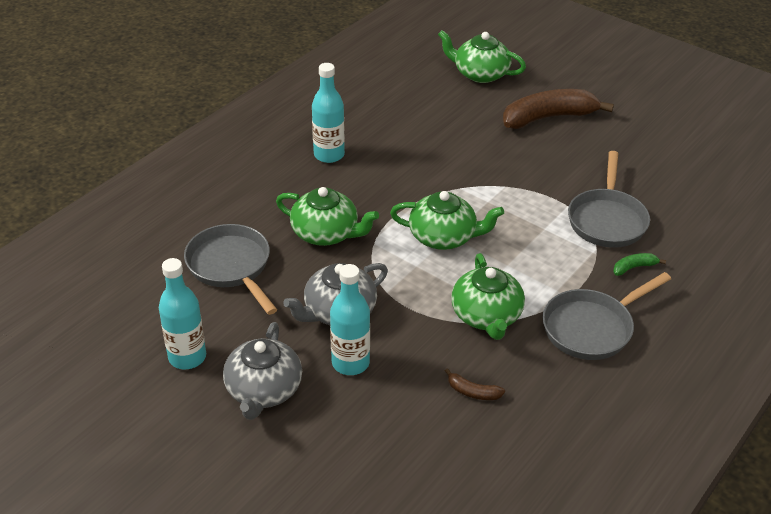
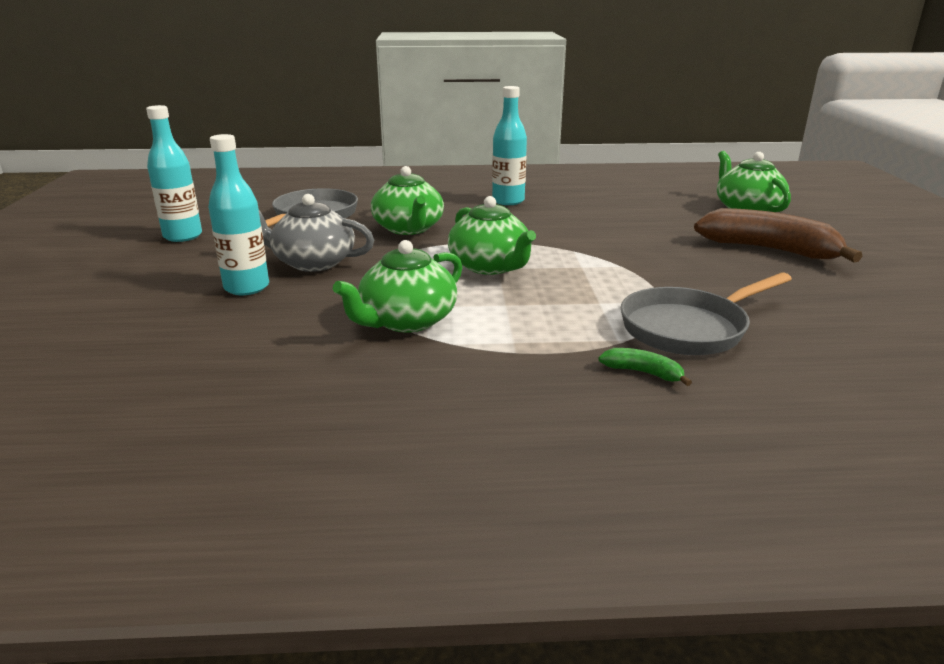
camera: 50 degrees right, 15 degrees down
(263, 390) = (169, 269): grey teapot -> none
(472, 392) = (271, 353): brown banana -> none
(591, 328) = (483, 384): grey pan -> none

